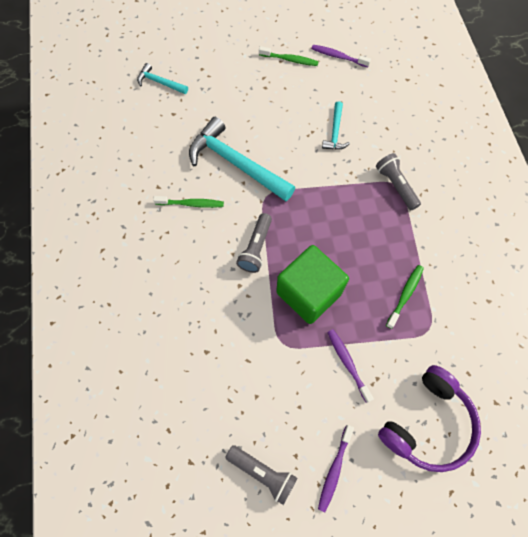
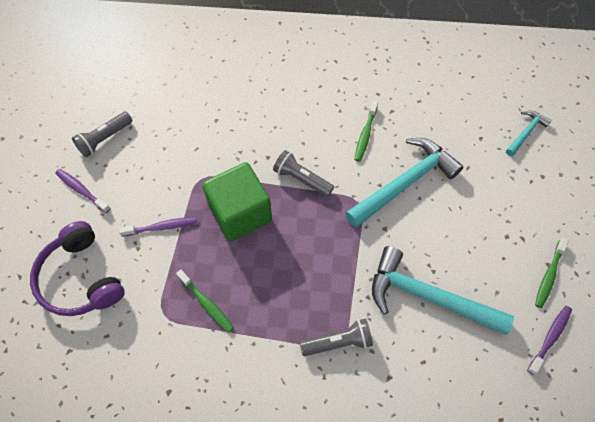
camera: 105 degrees right, 5 degrees down
(335, 132) = (428, 297): turquoise hammer -> turquoise hammer, size x2.01

